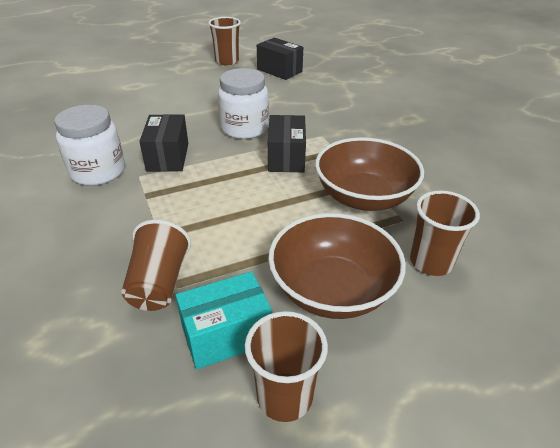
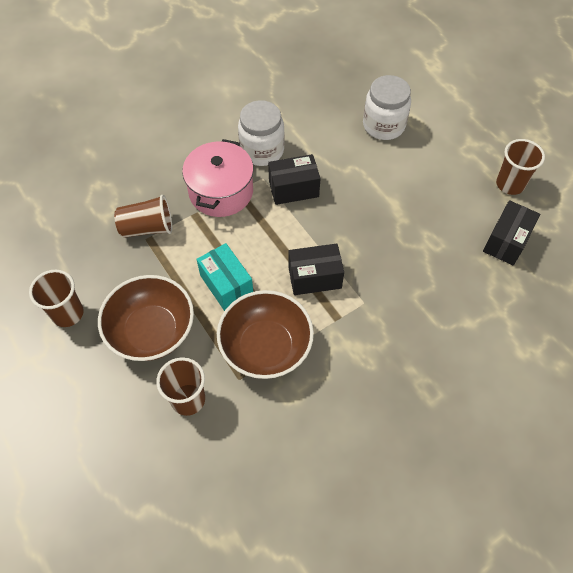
camera: 80 degrees right, 20 degrees up
(138, 209) = (221, 191): none -> pink pot
(226, 335) = (109, 275): turquoise box -> turquoise box (226, 285)
(244, 128) = (358, 234): white jar -> white jar (383, 125)

